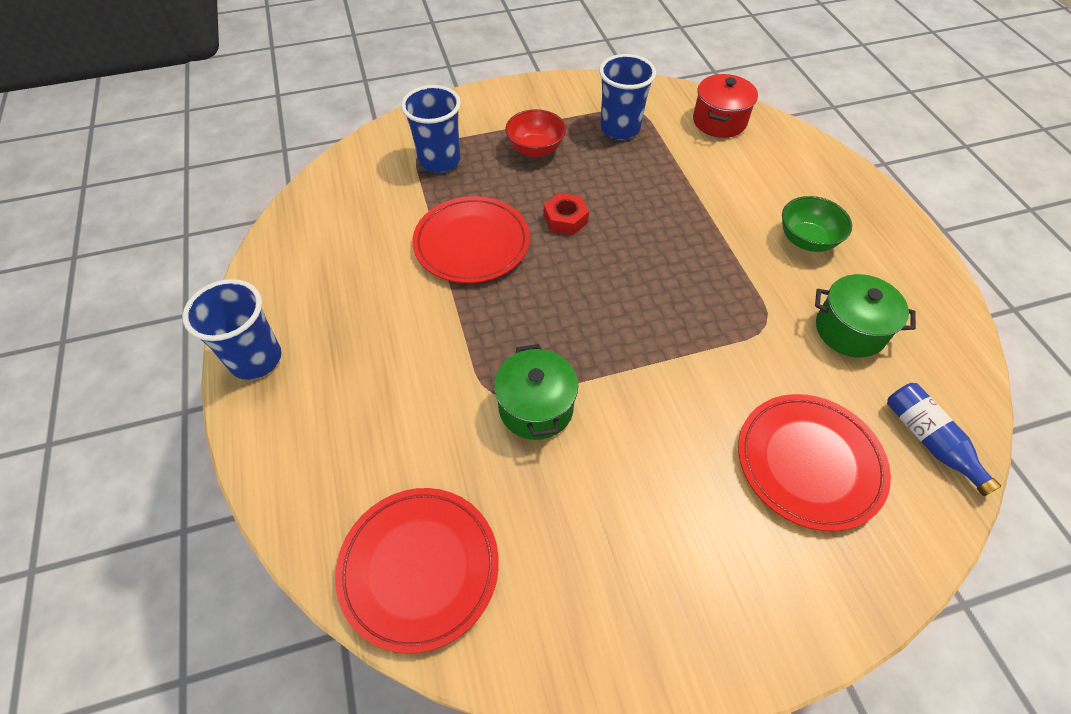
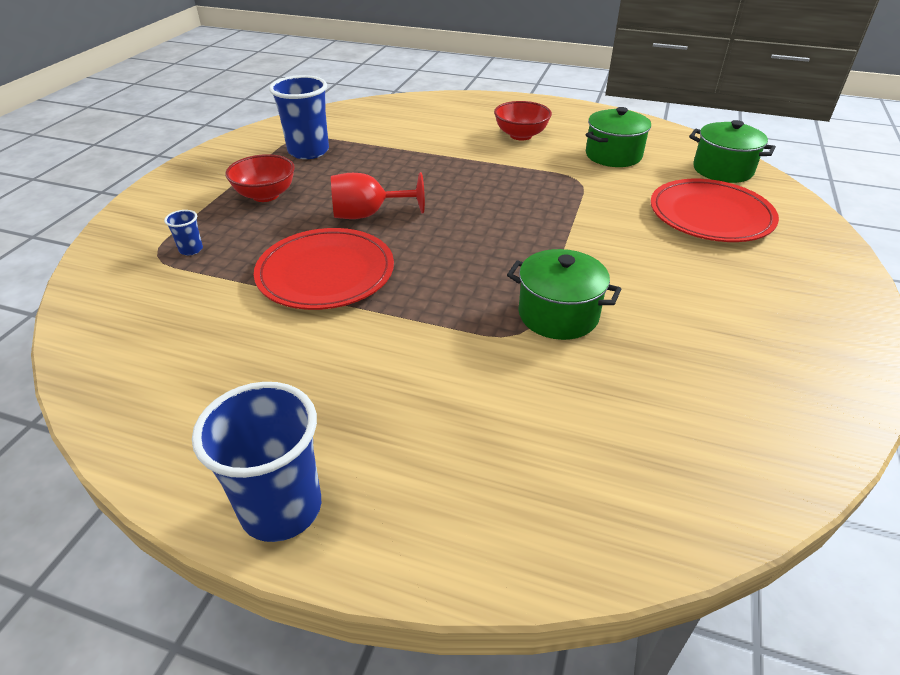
camera: 55 degrees left, 15 degrees down
(419, 568) = (688, 467): red plate -> none
(439, 161) = (191, 249): blue cup -> blue cup, size x0.45
(565, 219) = (368, 214): red nut -> red goblet
(719, 121) = (367, 115): red pot -> none
(806, 240) = (521, 135): green bowl -> red bowl
(929, 440) = (722, 170): blue bottle -> green pot

